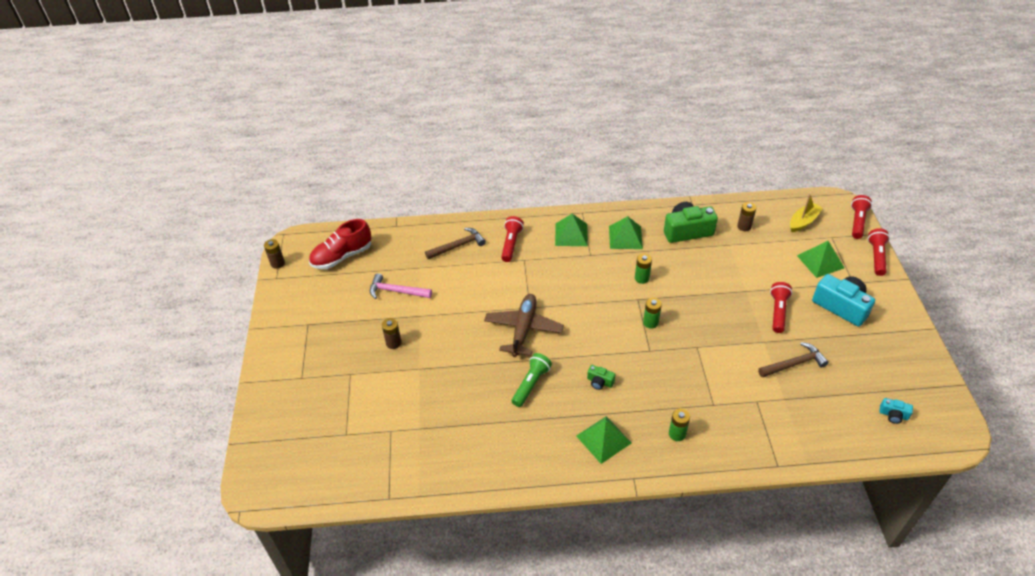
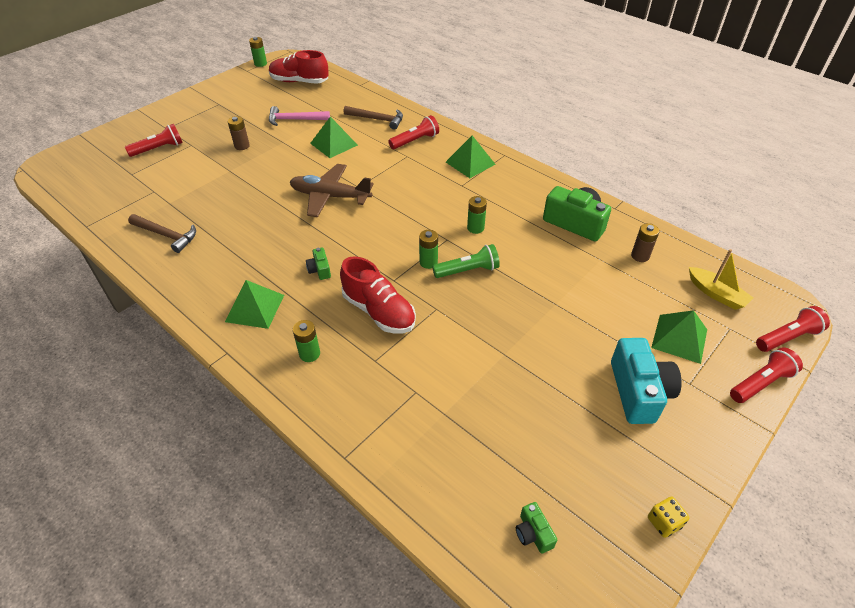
camera: 45 degrees right, 0 degrees up
(277, 263) = (260, 64): brown battery -> green battery
(396, 291) = (295, 120): pink hammer -> pink hammer turned 60 degrees counterclockwise
(523, 329) = (330, 196): brown plane -> brown plane turned 135 degrees counterclockwise
(531, 384) = (274, 233): green flashlight -> green flashlight (468, 270)
(625, 237) = (511, 192): green pyramid -> green pyramid (334, 144)
(672, 376) = (379, 311): none -> red shoe
(778, 312) = (559, 343): red flashlight -> red flashlight (159, 149)
(794, 364) = (503, 395): brown hammer -> brown hammer (166, 235)
(803, 221) = (716, 294): yellow boat -> yellow boat turned 45 degrees clockwise
(893, 415) = (533, 533): turquoise camera -> green camera
(926, 360) = (664, 522): none -> yellow dice

